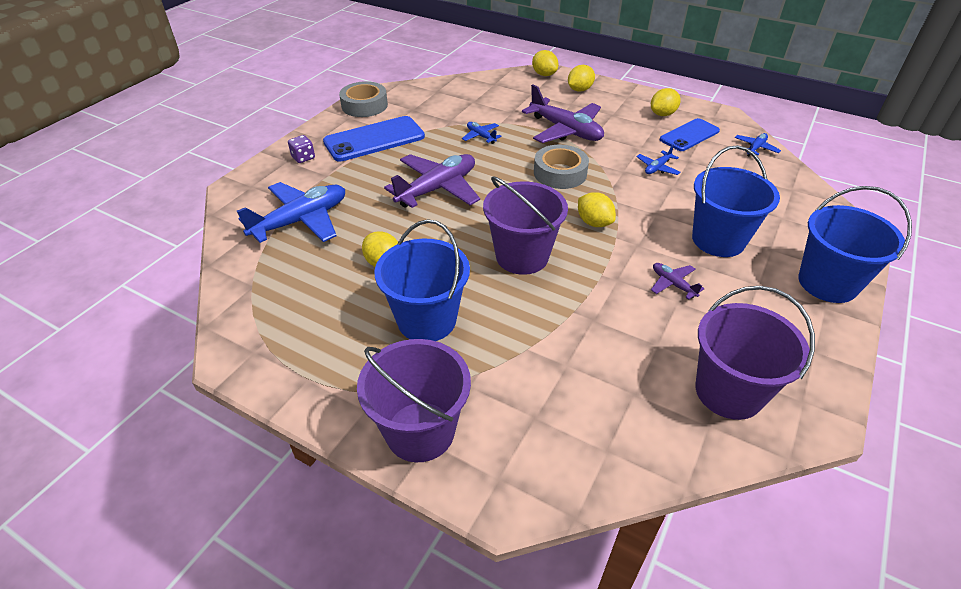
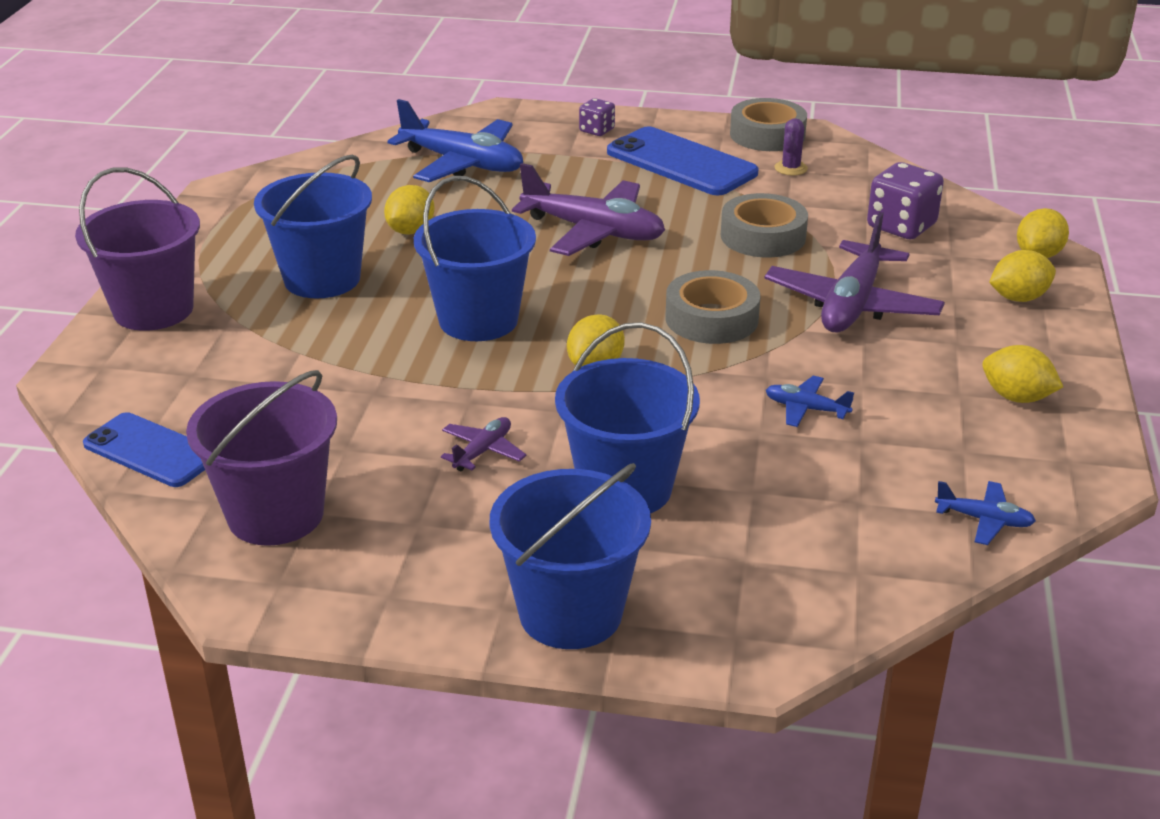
camera: 70 degrees right, 10 degrees down
(410, 109) = (790, 168): none -> purple cactus
(481, 136) = (763, 236): blue plane -> grey tape
(496, 97) = (901, 226): none -> purple dice
(522, 256) = (478, 320): purple bucket -> blue bucket
(579, 90) = (1018, 298): yellow lemon -> yellow lemon turned 45 degrees counterclockwise
(689, 135) = (960, 435): blue phone -> blue phone (151, 451)

